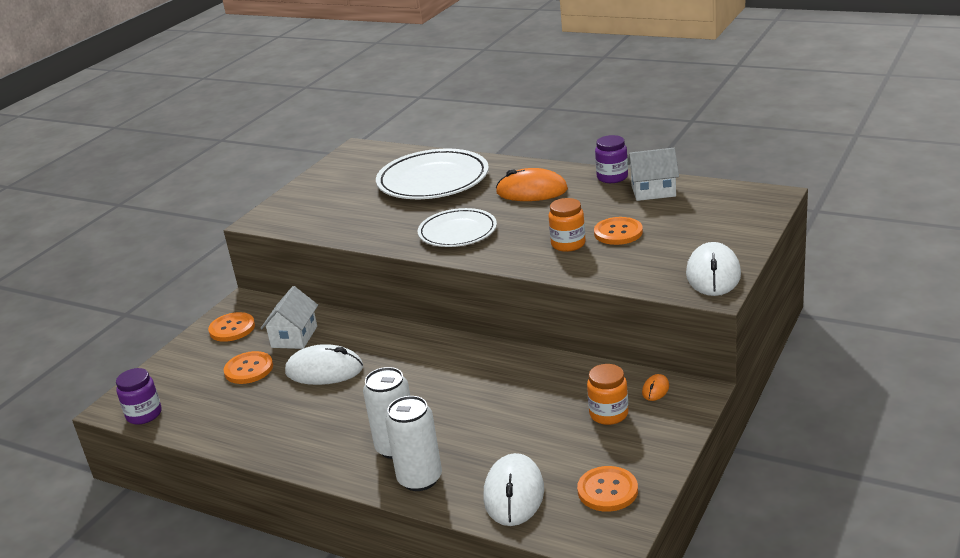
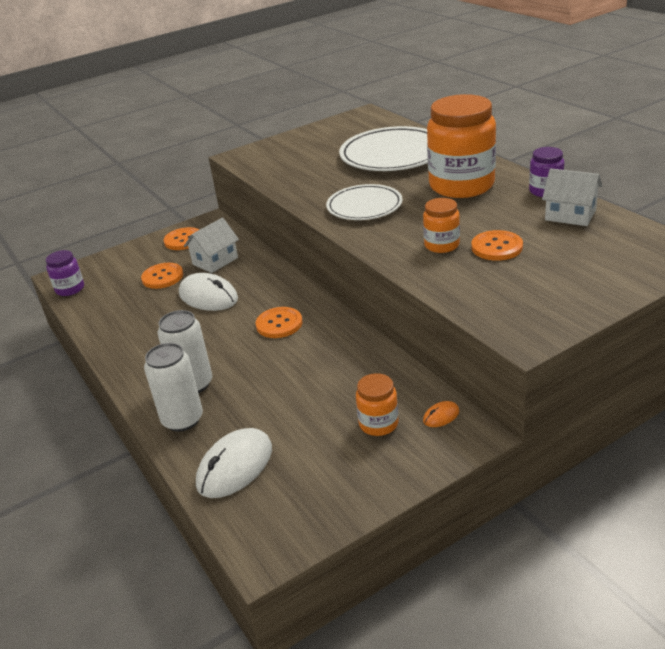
camera: 30 degrees right, 5 degrees up
(532, 191) = (461, 185): orange mouse -> orange jar
(607, 490) = (309, 500): orange button -> orange button (279, 324)
(713, 274) = (544, 319): white mouse -> none

